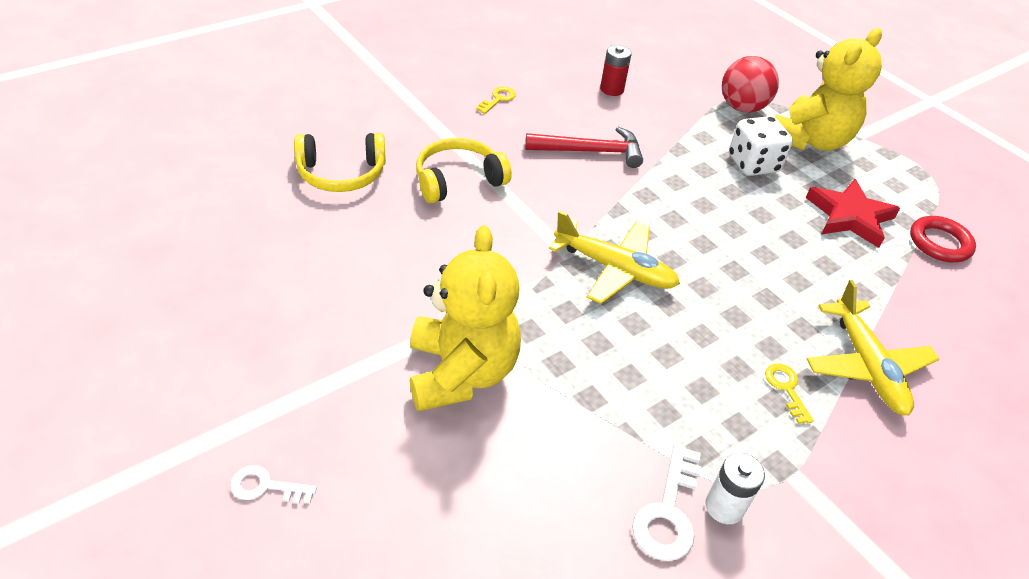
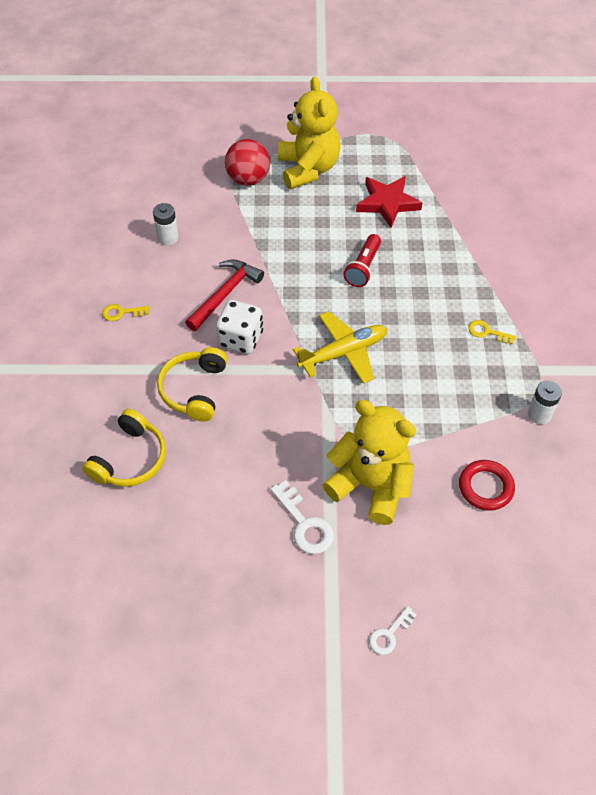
camera: 50 degrees left, 10 degrees up
(498, 99) = (122, 313): yellow key -> yellow key turned 75 degrees counterclockwise
(612, 89) = (168, 237): red battery -> white battery
(668, 512) = (527, 442): white key -> white key (304, 524)
(742, 235) = (363, 268): none -> red flashlight
(753, 164) = (307, 215): white dice -> white dice (240, 339)
(866, 366) = (496, 284): yellow plane -> none
(939, 243) = (438, 179): red ring -> red ring (485, 487)

